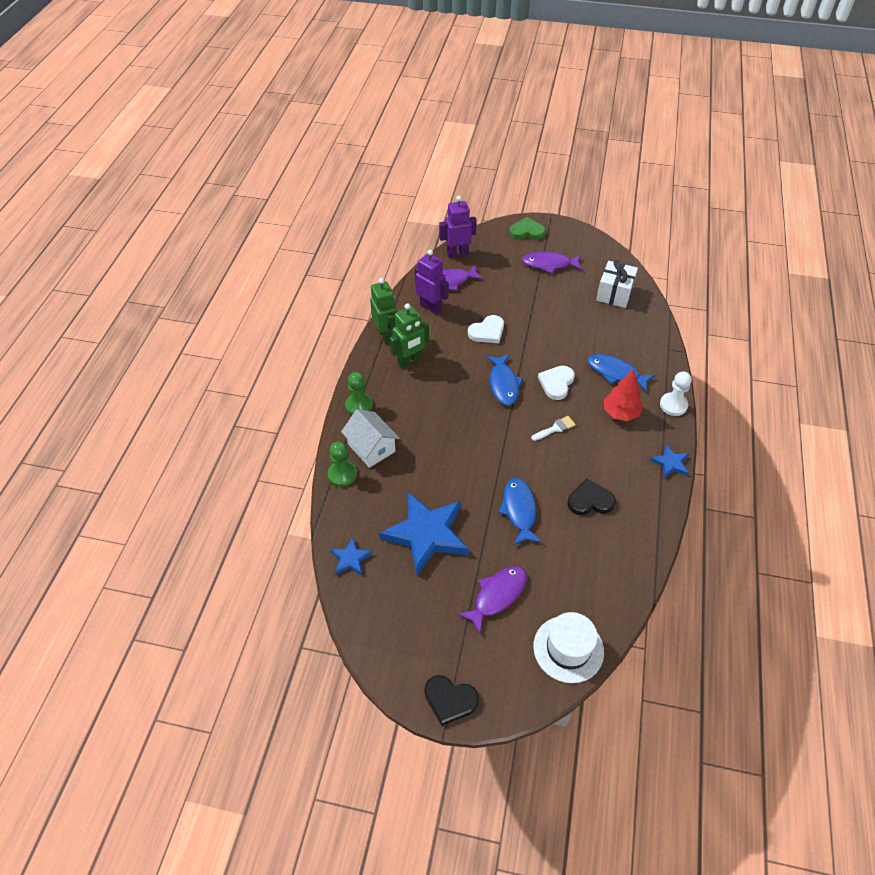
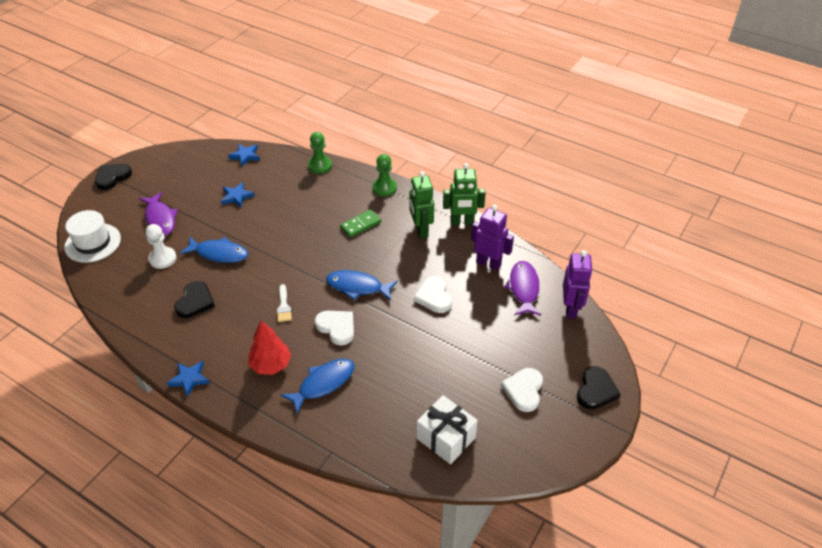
camera: 110 degrees right, 5 degrees down
(371, 448) = (336, 186): white house -> none
(422, 407) = (361, 225): none -> green domino
(426, 534) = (236, 196): blue star -> blue star, size x0.47
(430, 307) = (488, 263): purple robot -> purple robot turned 120 degrees counterclockwise
(527, 231) = (596, 390): green heart -> black heart
(549, 264) = (524, 390): purple fish -> white heart
(673, 405) = (252, 416): white pawn -> white pawn (162, 258)

